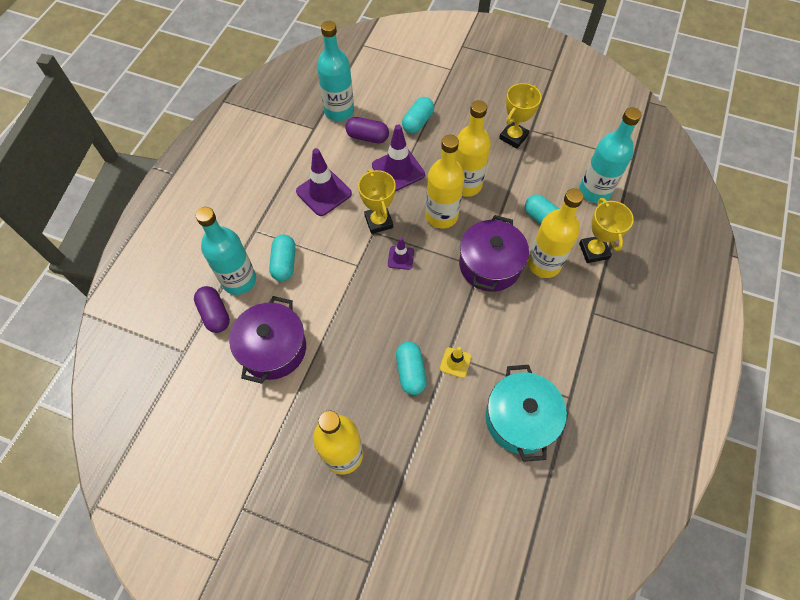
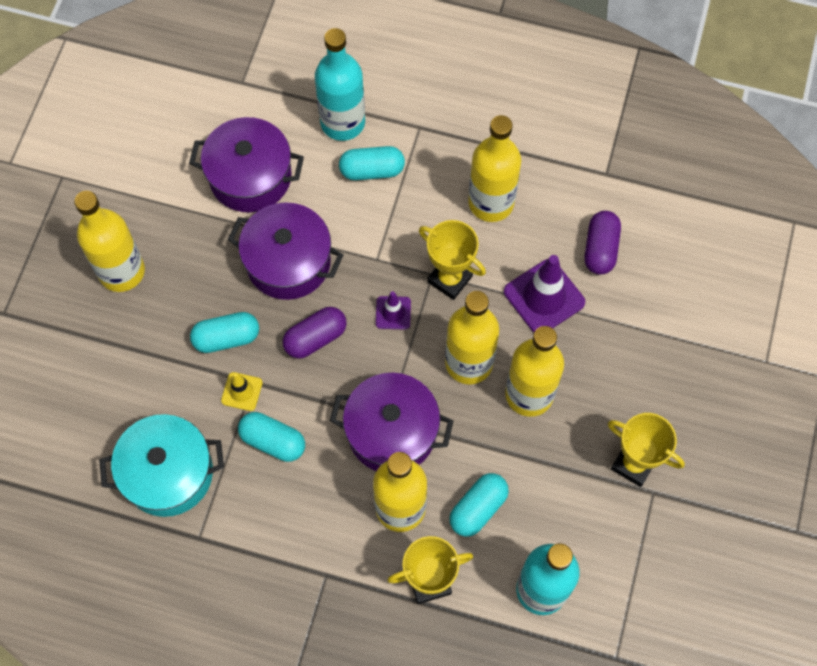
camera: 85 degrees right, 5 degrees up
(215, 314) = (293, 105): purple capsule -> purple capsule (315, 338)
(324, 192) = (491, 202): purple traffic cone -> yellow bottle
(339, 111) = (645, 204): turquoise bottle -> none
(352, 324) = (288, 262): none -> purple pot
(379, 222) = (449, 279): yellow trophy -> yellow trophy turned 60 degrees clockwise
(418, 122) = (641, 318): turquoise capsule -> turquoise capsule (273, 441)

